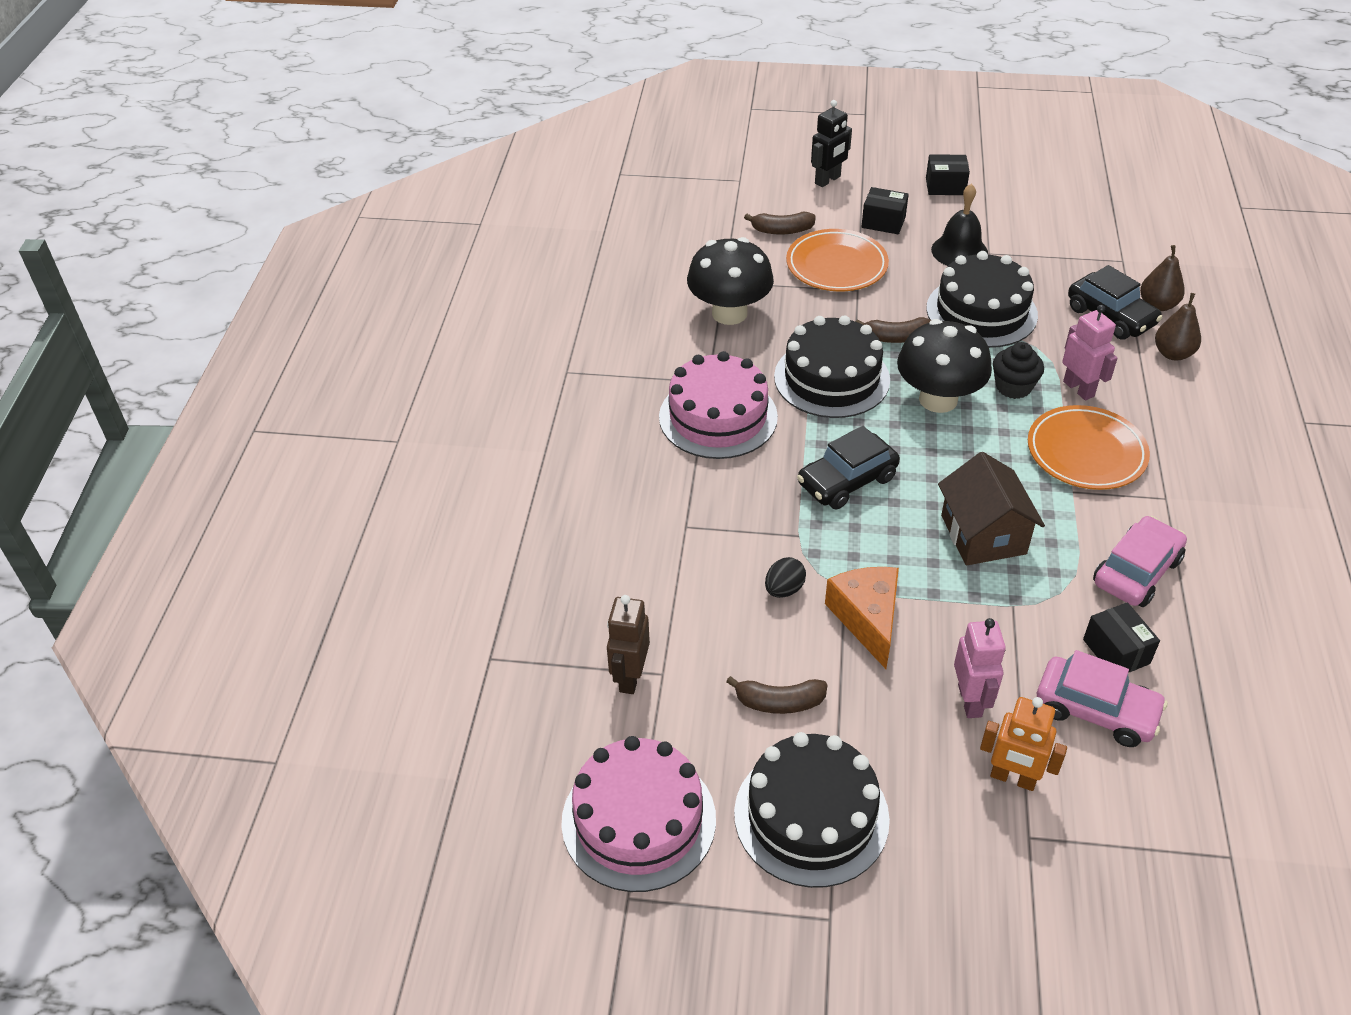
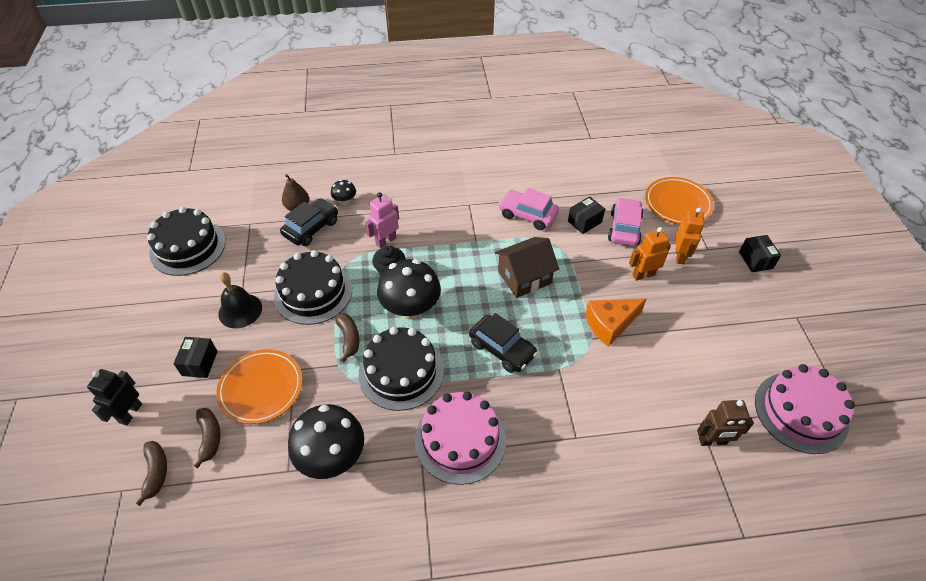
camera: 105 degrees left, 5 degrees up
(779, 702) = (688, 358): brown banana -> brown banana (156, 472)
(784, 589) = (606, 369): black egg -> none
(811, 816) = (748, 332): black cake -> black cake (188, 247)
(828, 180) = (130, 413): black robot -> black robot turned 105 degrees counterclockwise
(945, 186) = (149, 326): black box -> black box (755, 260)
(970, 700) = (643, 275): pink robot -> orange robot
(1086, 452) = (442, 236): orange plate -> orange plate (677, 203)
(1173, 354) = (345, 201): brown pear -> black mushroom

